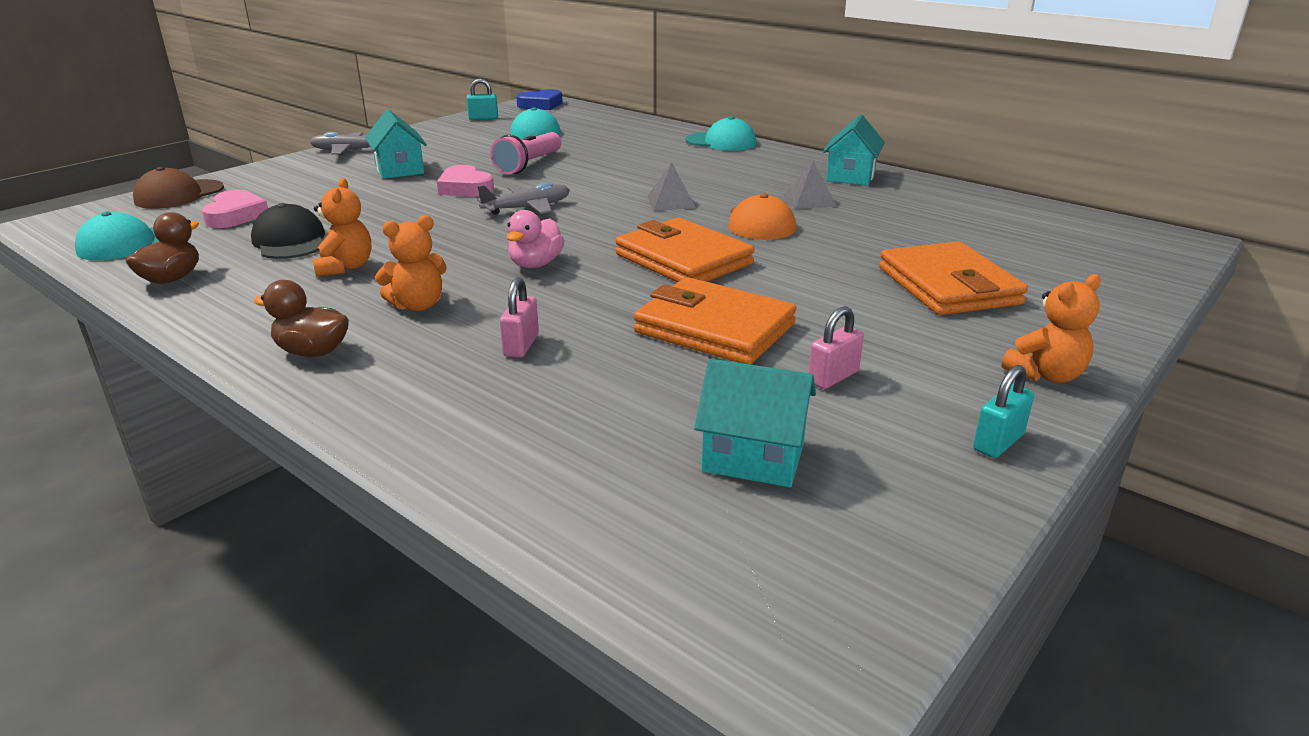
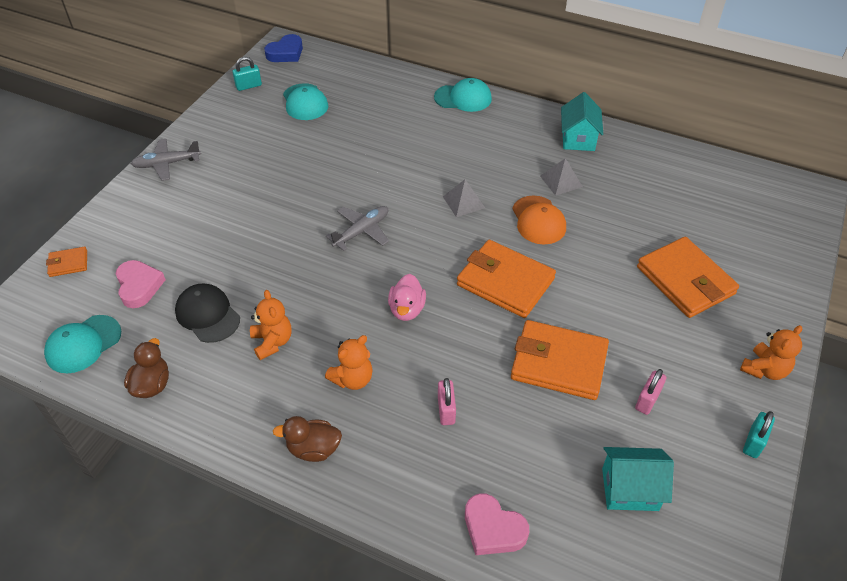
camera: 15 degrees left, 20 degrees up
(179, 195) = (68, 263): brown cap -> orange wallet
(399, 170) = (228, 189): turquoise house -> none
(465, 188) = (298, 209): pink heart -> pink heart (493, 529)
(529, 165) = (328, 162): pink flashlight -> none

